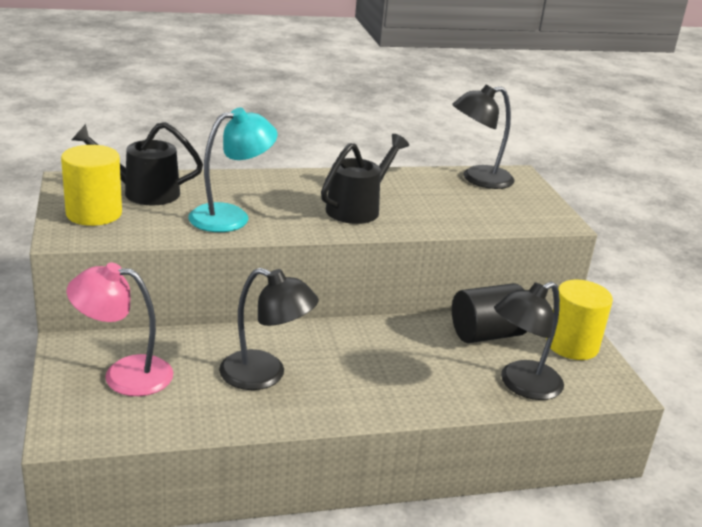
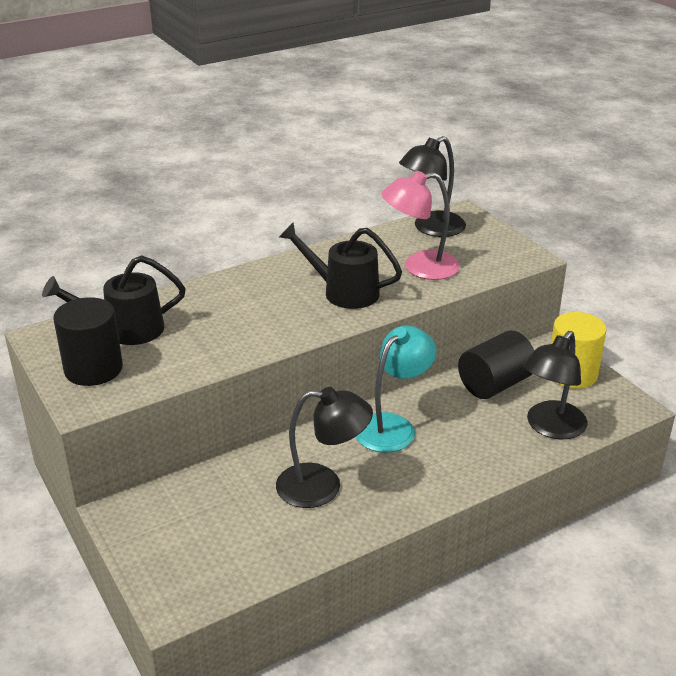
camera: 15 degrees left, 5 degrees up
(94, 213) = (93, 369): yellow cylinder -> black cylinder
(124, 374) = (191, 527): pink lamp -> pink lamp (419, 267)
(231, 216) = (230, 335): turquoise lamp -> turquoise lamp (393, 426)
(358, 208) = (343, 292): black watering can -> black watering can turned 90 degrees counterclockwise

